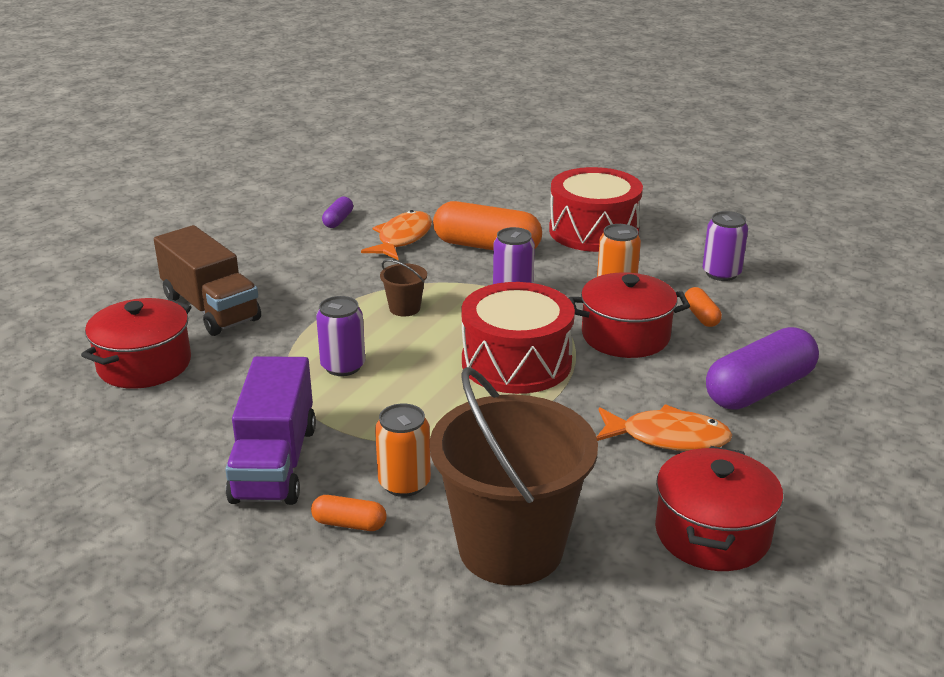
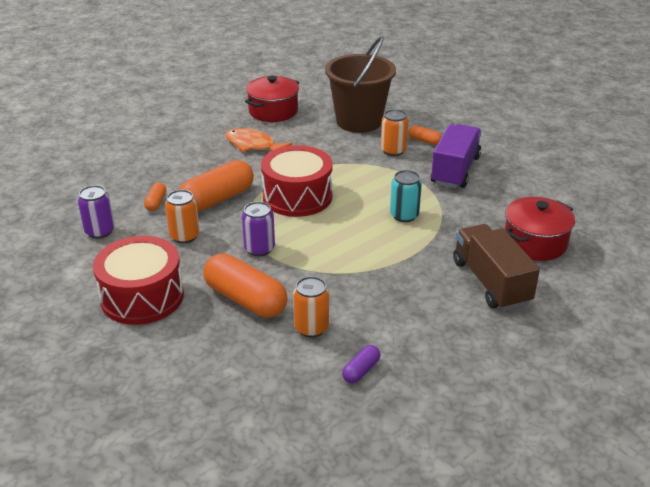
camera: 160 degrees left, 5 degrees up
(343, 366) = (404, 215): purple can -> turquoise can
(402, 238) = (311, 328): orange fish -> orange can
(404, 308) = (345, 250): brown bucket -> none
(625, 336) = (217, 199): red pot -> orange capsule
(759, 389) = (181, 156): purple capsule -> none

